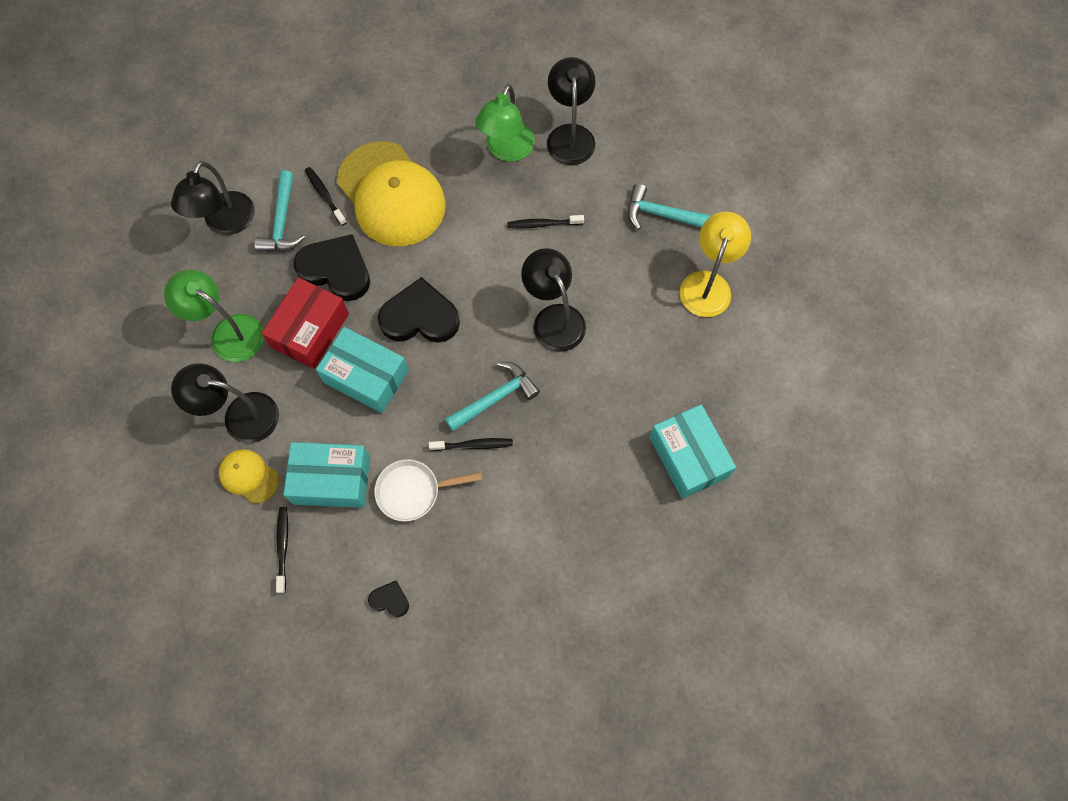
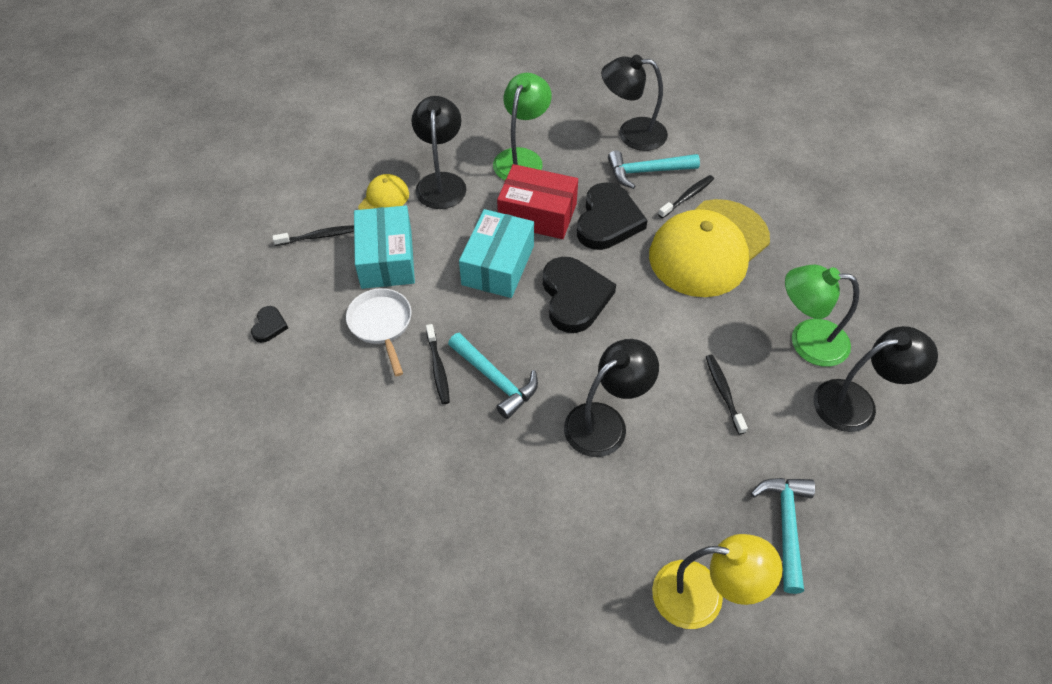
camera: 80 degrees right, 15 degrees down
(688, 457) = (454, 599): turquoise box -> none

